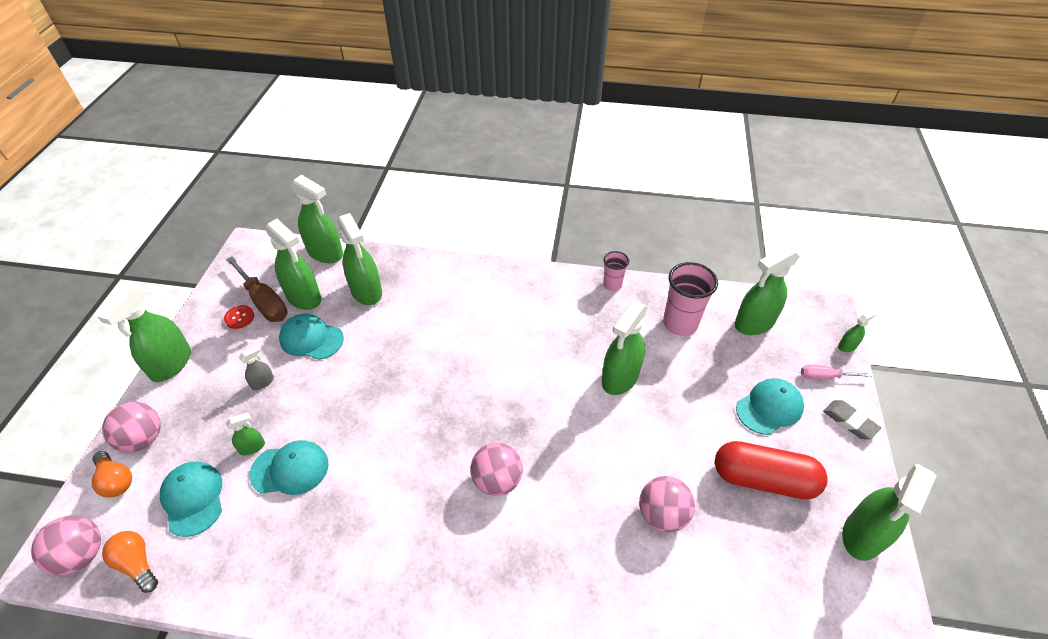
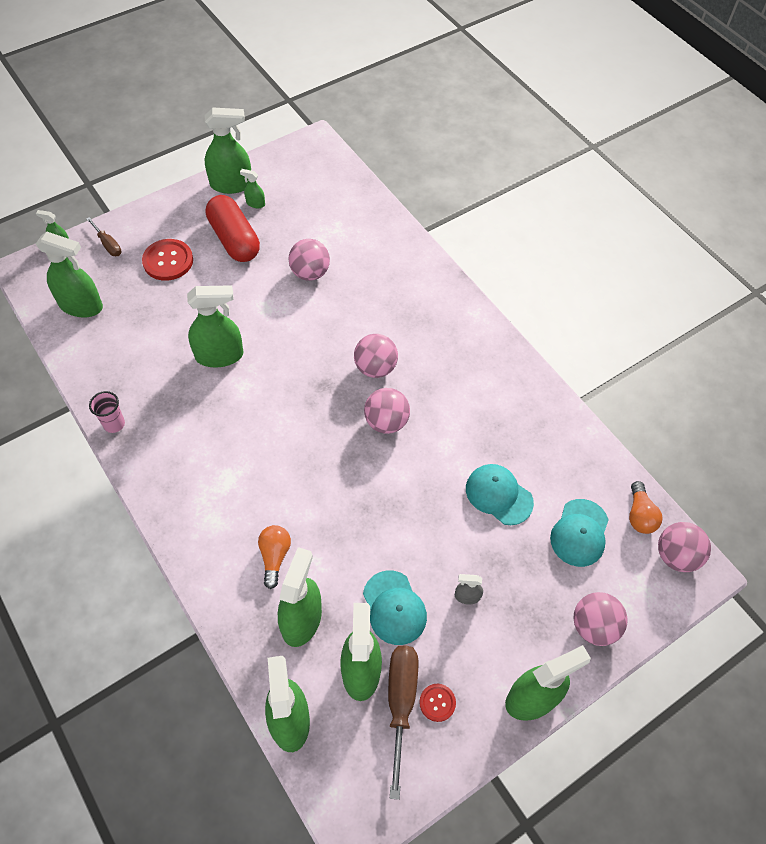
camera: 135 degrees left, 10 degrees up
(116, 480) = (630, 602): orange light bulb -> orange light bulb (274, 557)
(252, 447) = (514, 538): green spray bottle -> green spray bottle (255, 203)
(438, 444) = (386, 422): none -> pink ball
(680, 324) = (124, 351): pink cup -> none
(769, 408) = (168, 261): turquoise cap -> red button
(824, 377) = (108, 244): pink screwdriver -> brown screwdriver
(849, 422) = (142, 218): grey eraser -> none

